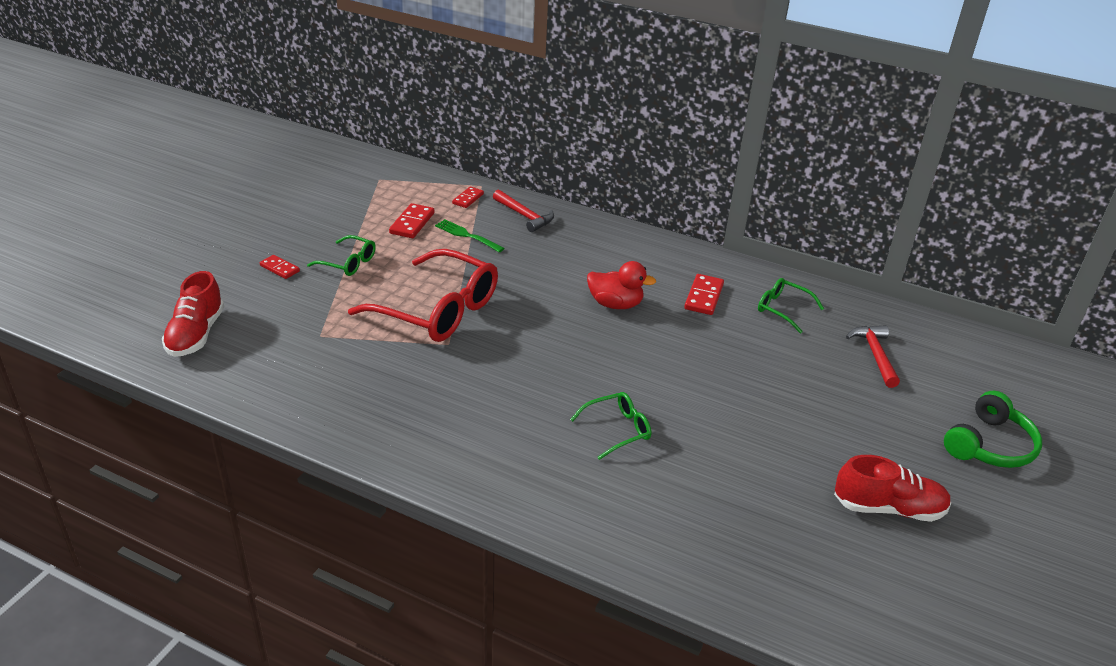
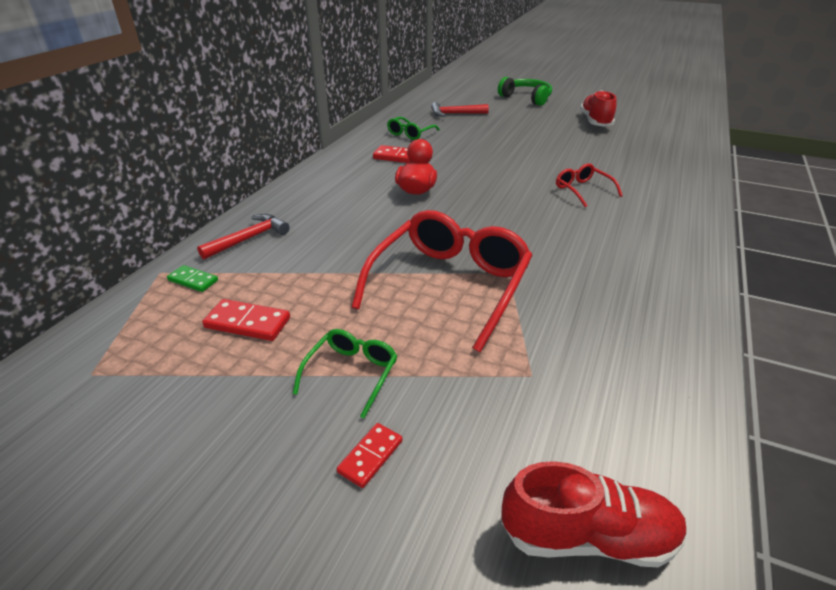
camera: 90 degrees left, 0 degrees up
(466, 235) = (287, 275): green fork -> none
(468, 199) = (193, 280): red domino -> green domino
(617, 430) = (582, 190): green glasses -> red glasses

